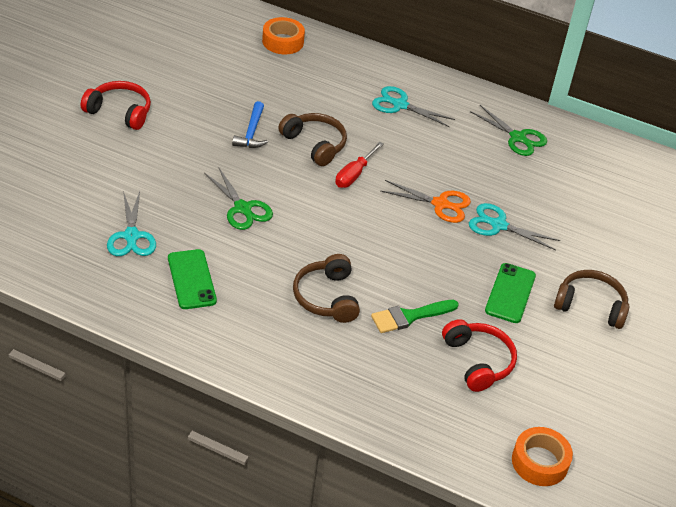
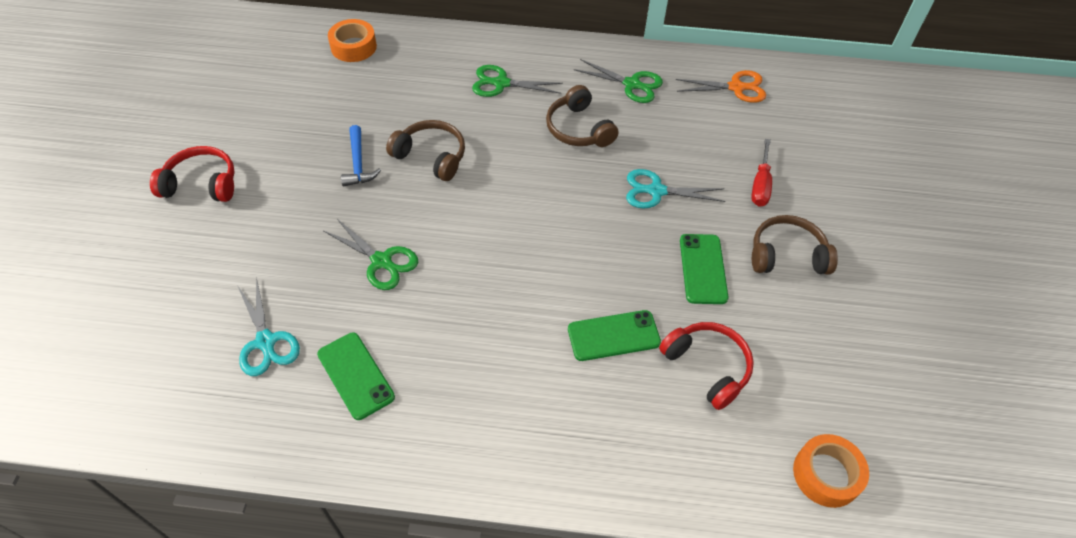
camera: 15 degrees left, 10 degrees up
(326, 297) = (515, 344): brown headphones -> brown headphones (579, 129)
(354, 175) = (486, 180): red screwdriver -> red screwdriver (760, 185)
(400, 105) = (501, 83): turquoise scissors -> green scissors
(410, 316) = (613, 336): green brush -> green phone
(440, 204) = (588, 185): orange scissors -> orange scissors (736, 87)

